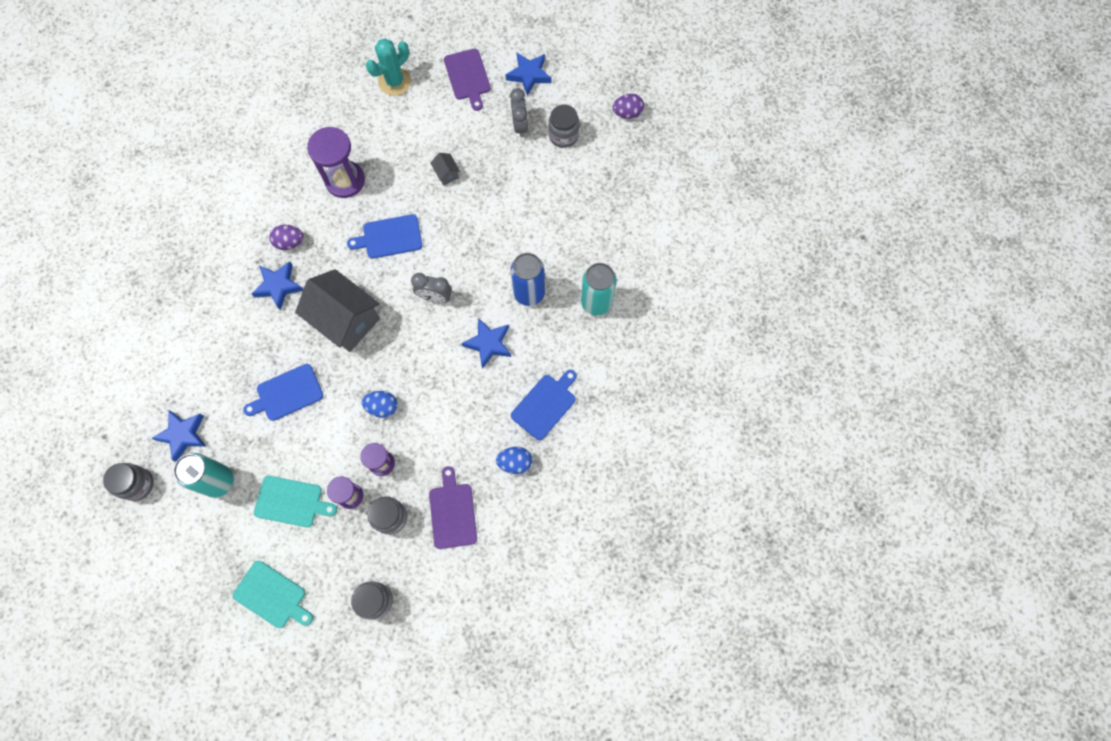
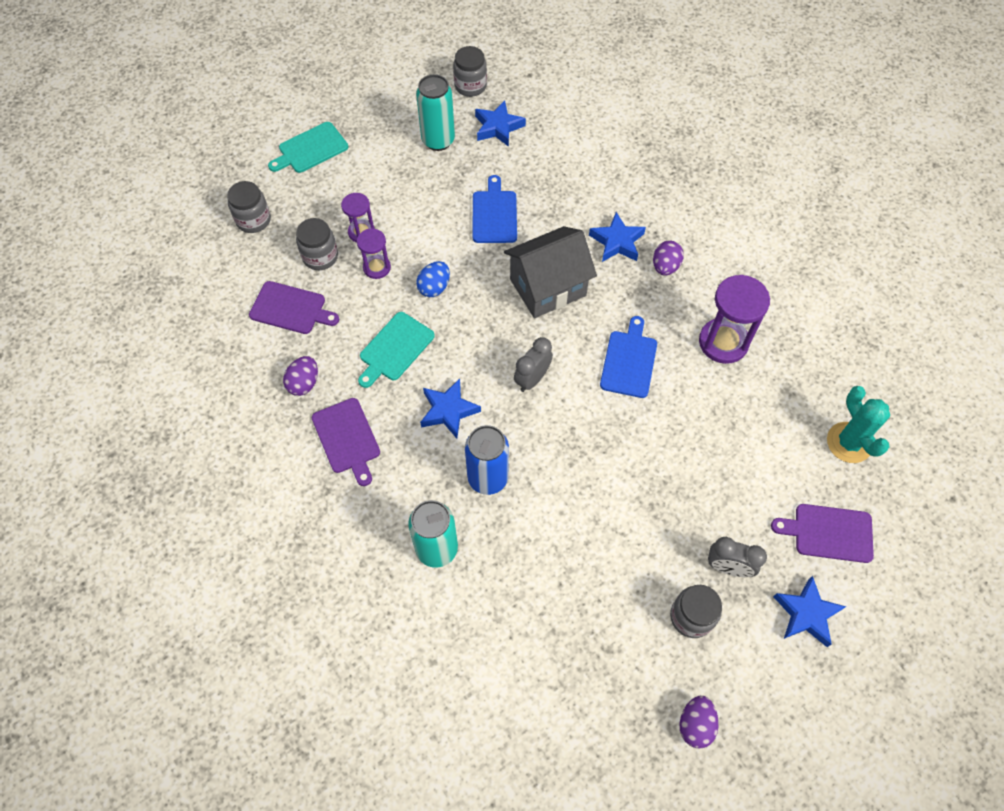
camera: 115 degrees right, 10 degrees down
(291, 502) = (385, 186): turquoise cutting board -> turquoise cutting board (395, 349)
(446, 174) = (689, 451): grey house -> none
(515, 462) = (304, 383): blue egg -> purple egg
(545, 405) = (347, 438): blue cutting board -> purple cutting board

